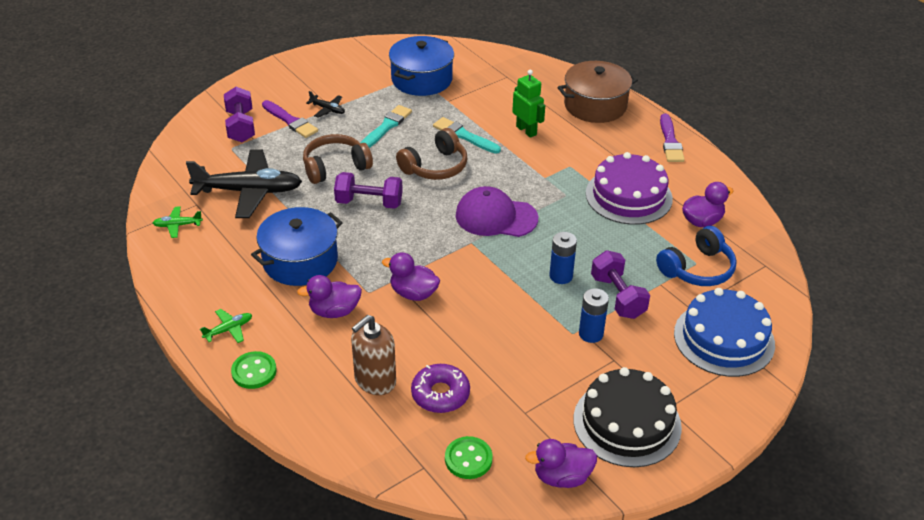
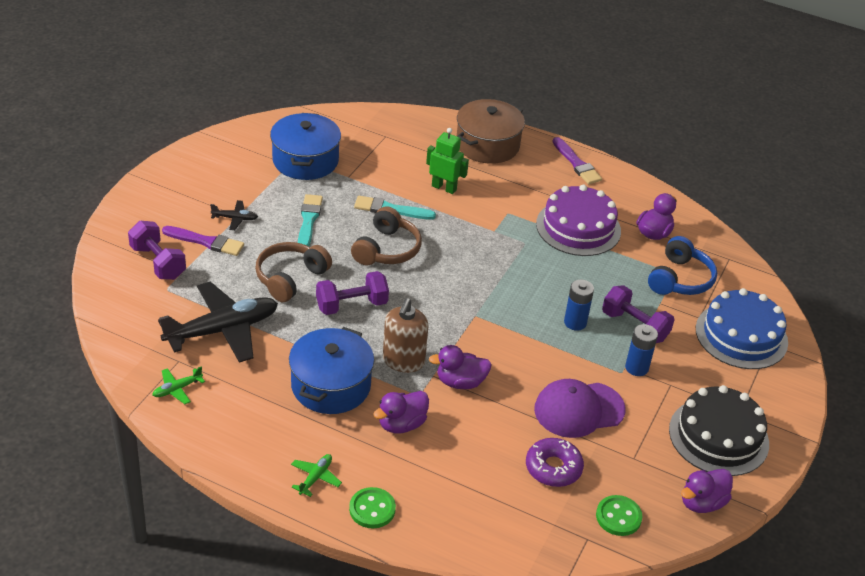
camera: 30 degrees left, 0 degrees up
(375, 381) = (488, 477): brown soap dispenser -> brown soap dispenser (403, 361)
(496, 217) = (479, 283): purple cap -> purple cap (579, 409)

